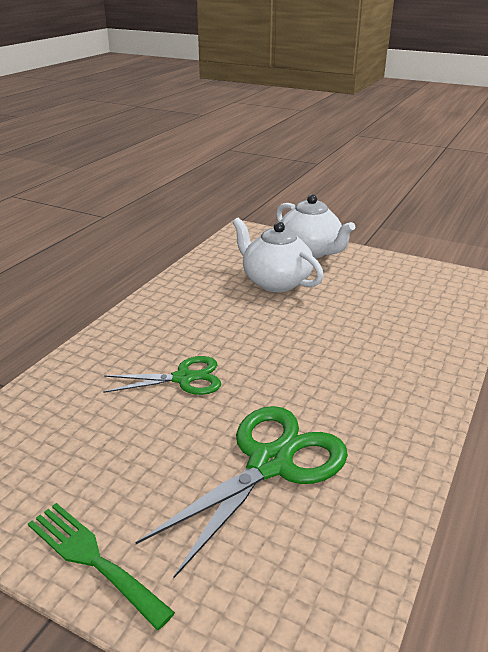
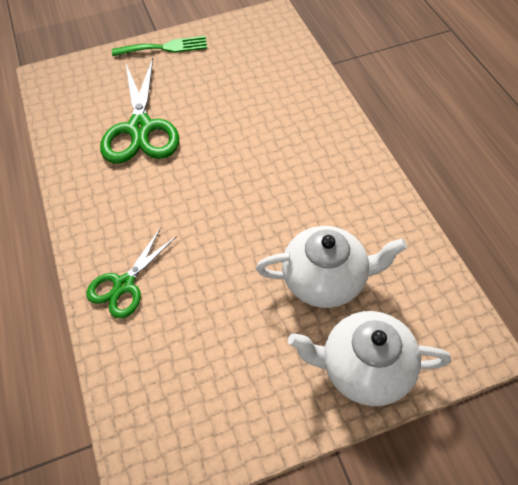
camera: 135 degrees right, 25 degrees up
(184, 378) = (249, 135): green scissors -> green scissors (124, 285)

